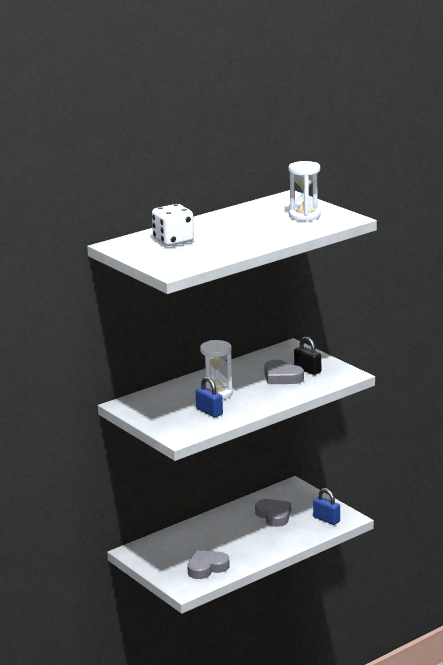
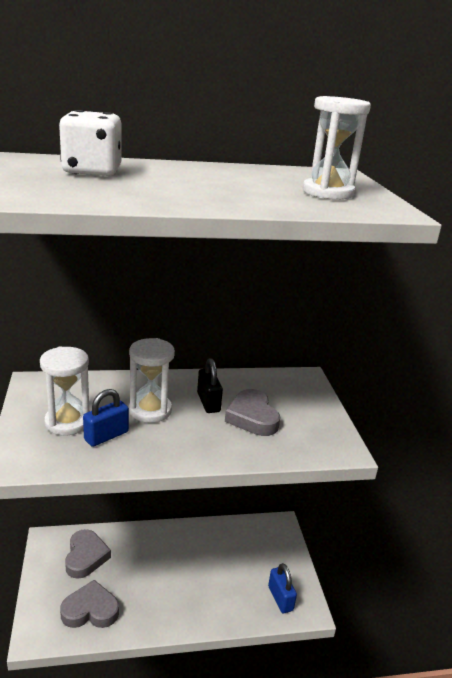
camera: 25 degrees right, 5 degrees up
(177, 414) = (67, 422): none -> white hourglass
(209, 412) = (106, 436): blue padlock -> blue padlock turned 60 degrees clockwise
(274, 515) = (228, 561): grey heart -> grey heart (86, 557)
(307, 370) = (294, 419): black padlock -> black padlock (208, 402)

